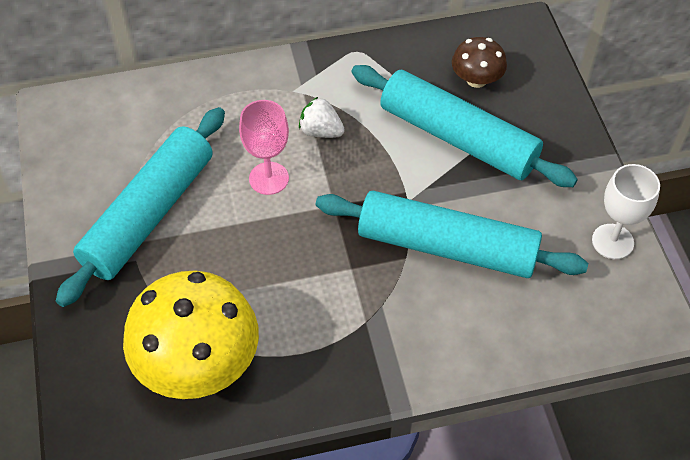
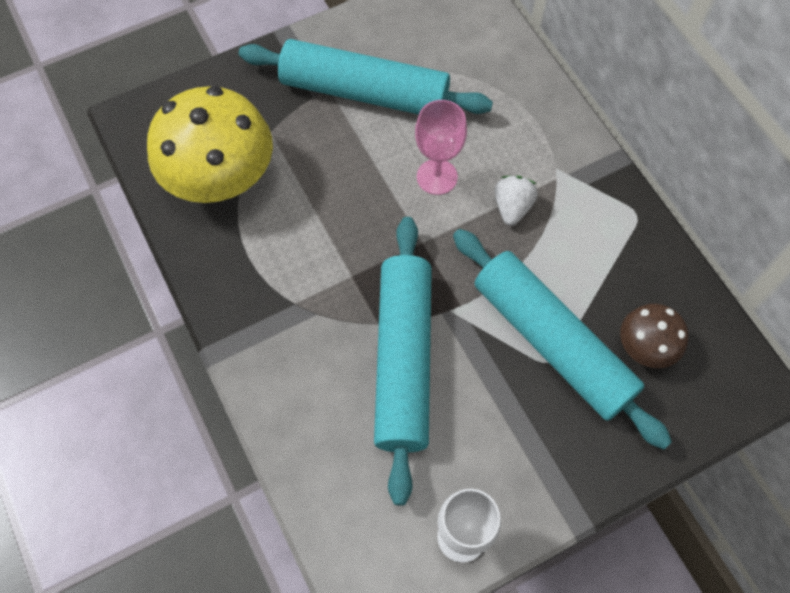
camera: 75 degrees right, 10 degrees up
(457, 138) = (552, 343): turquoise rolling pin -> turquoise rolling pin turned 60 degrees counterclockwise

